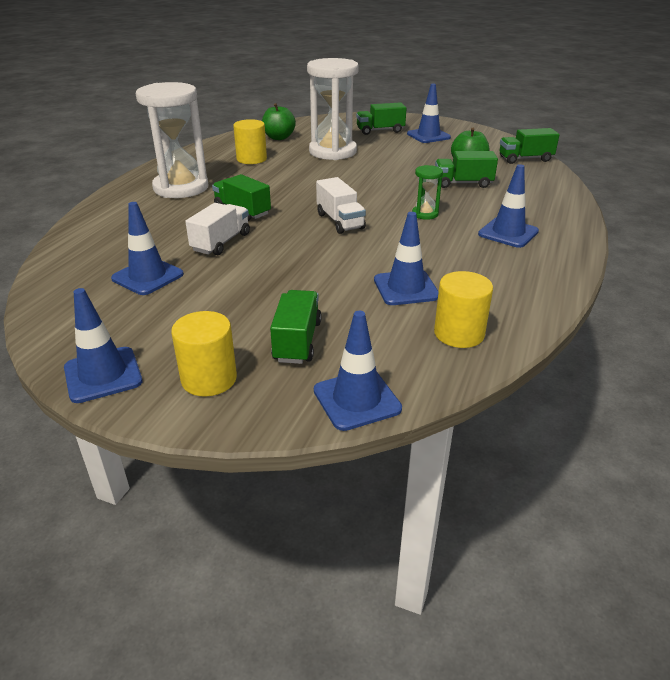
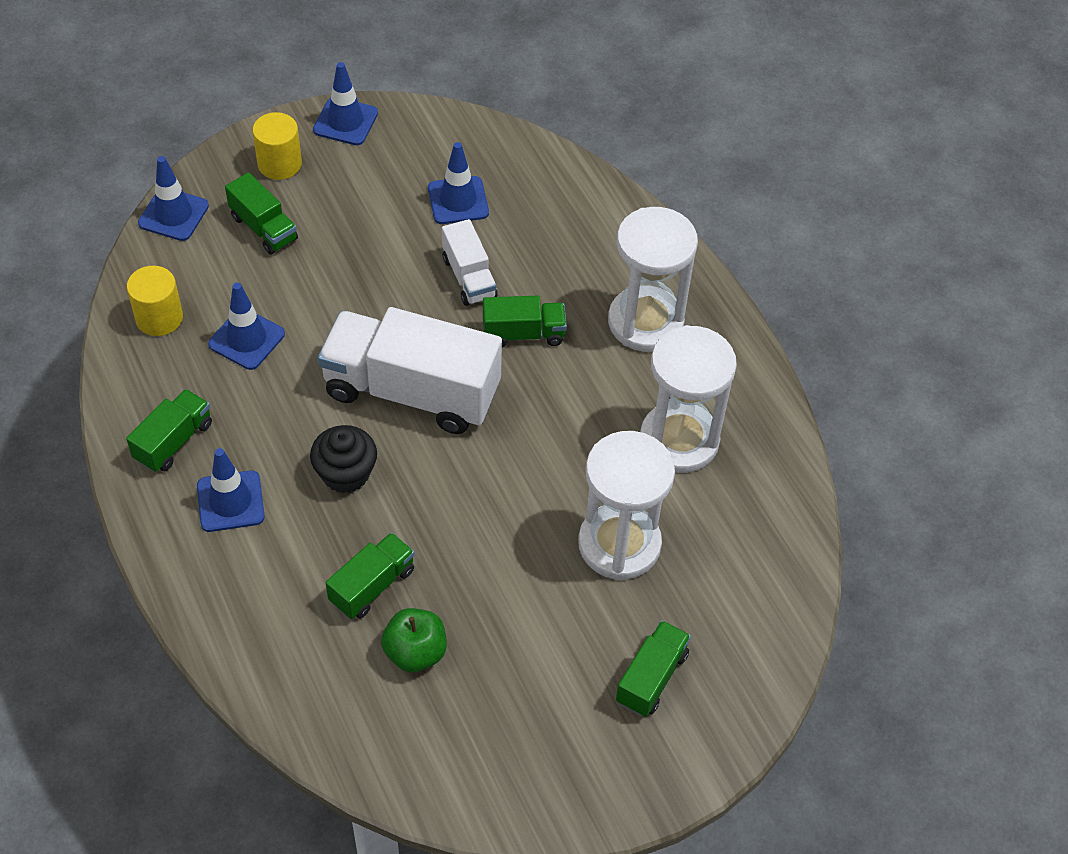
camera: 130 degrees right, 20 degrees up
(251, 159) = (679, 440): yellow cylinder -> white hourglass
(279, 137) = (741, 527): green apple -> none
(340, 221) = (412, 391): white truck -> white truck, size x2.03
(425, 214) = (345, 473): green hourglass -> black cupcake
(428, 136) = (566, 719): blue traffic cone -> none
(525, 159) = (358, 743): green truck -> green truck (173, 441)

